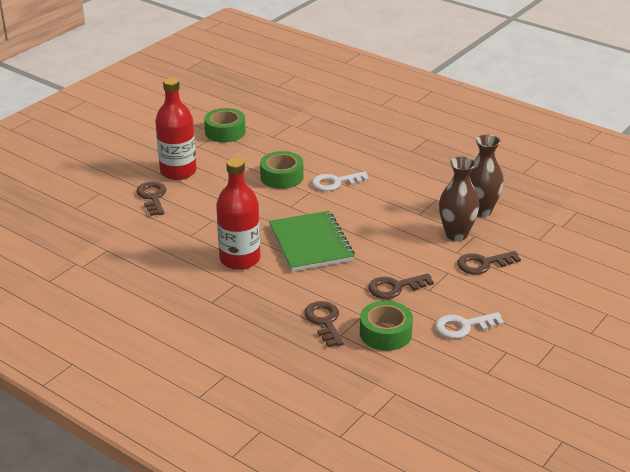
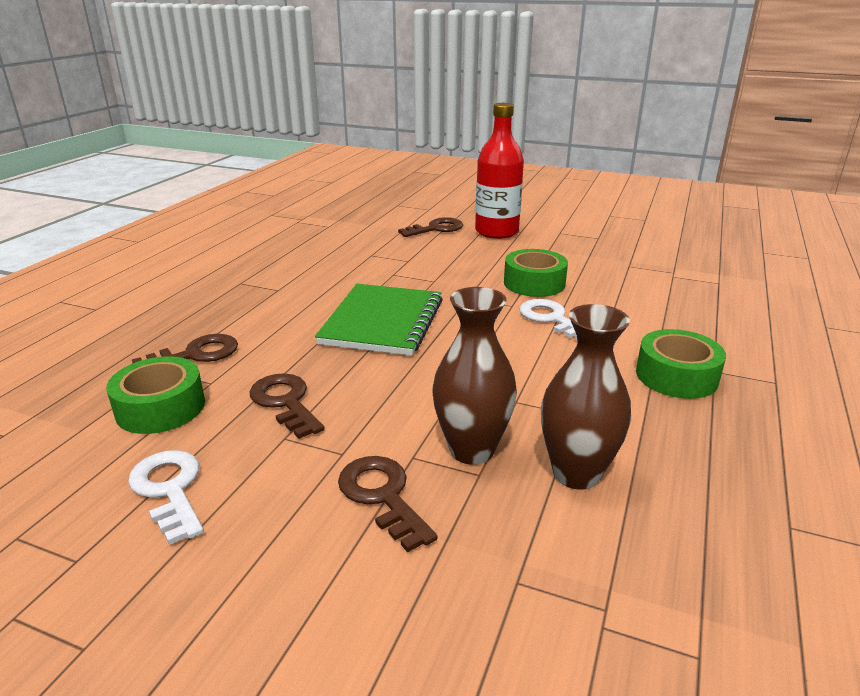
camera: 75 degrees right, 5 degrees down
(225, 132) = (607, 240): green tape -> green tape (676, 376)
(240, 259) = (330, 285): red bottle -> none
(311, 243) = (383, 322): green notebook -> green notebook turned 45 degrees counterclockwise

